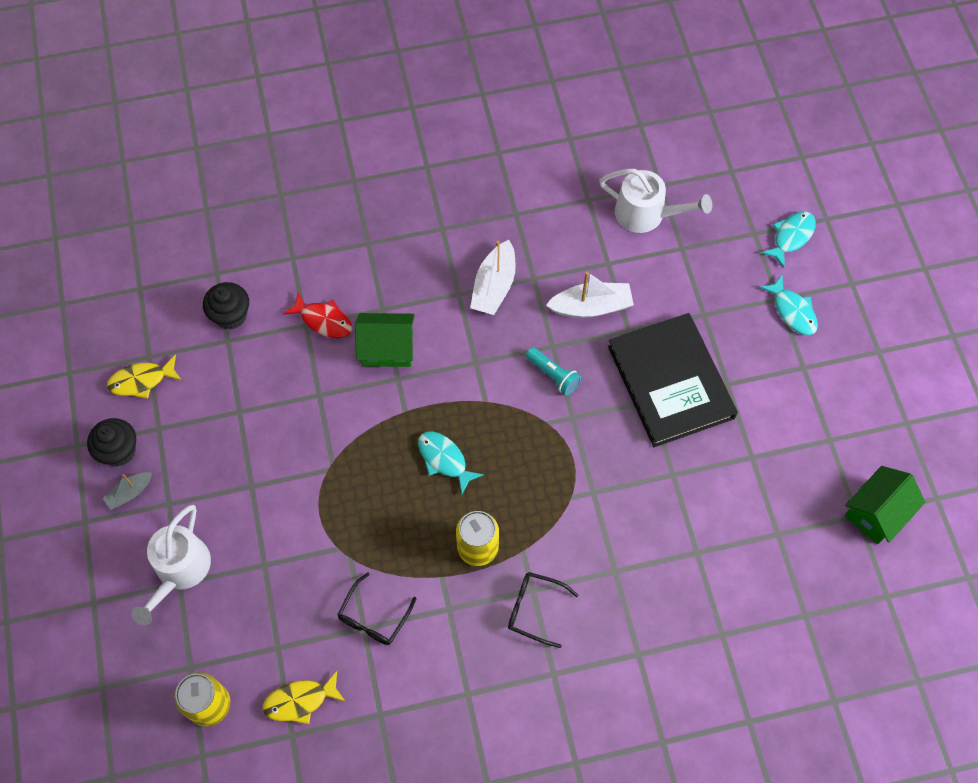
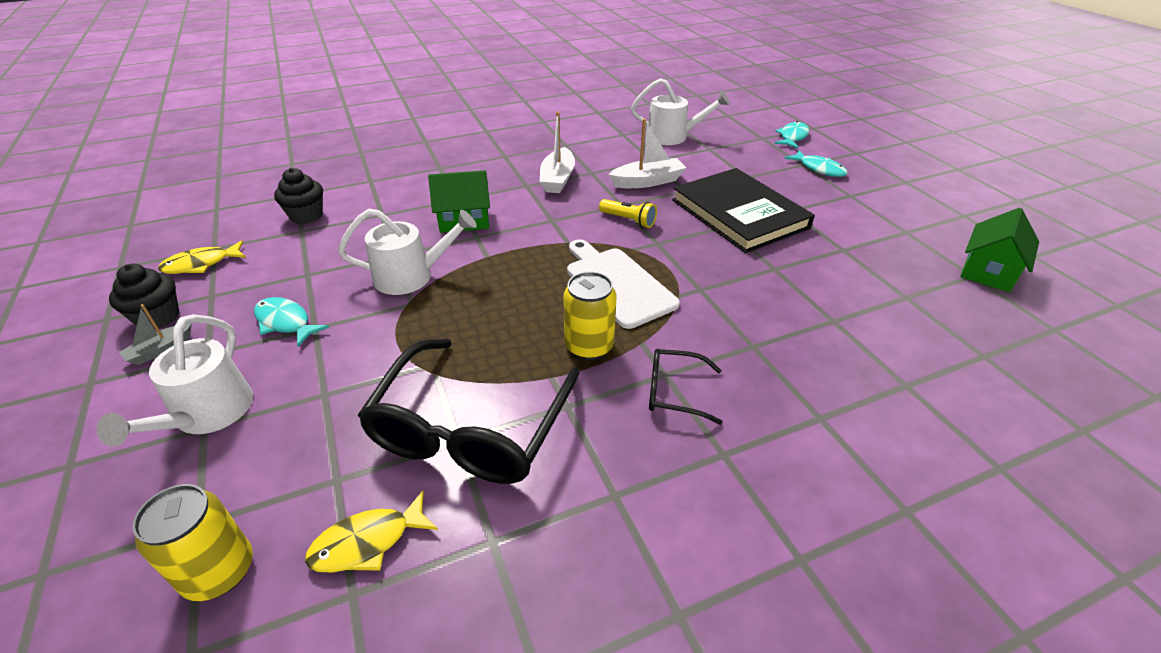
camera: 10 degrees left, 25 degrees down
(323, 320) = (400, 210): red fish -> none
(333, 430) = (411, 276): none -> white watering can
(374, 616) = (471, 426): black glasses -> black glasses, size x2.13
(444, 459) = (535, 284): turquoise fish -> turquoise fish (285, 322)
(519, 472) = (617, 284): none -> white cutting board
(553, 375) = (628, 220): turquoise flashlight -> yellow flashlight

